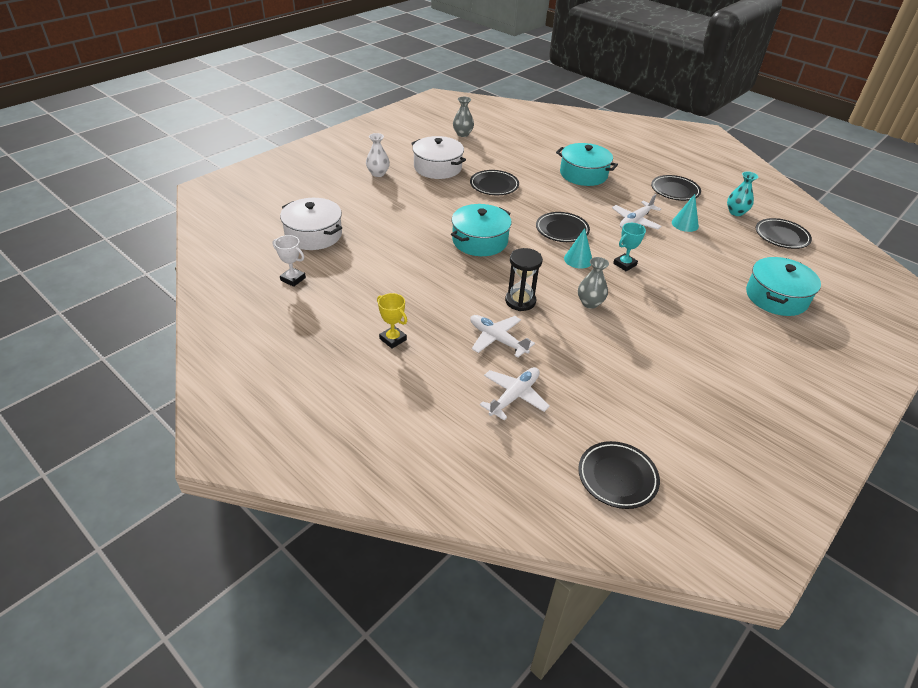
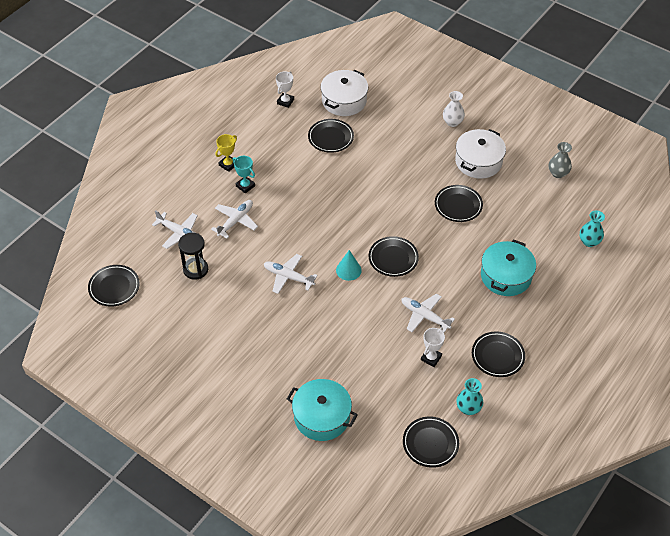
camera: 85 degrees right, 10 degrees up
(372, 250) = (330, 138): none -> black plate
(480, 241) = (361, 202): turquoise pot -> none
(520, 301) = (283, 232): black hourglass -> black hourglass (195, 269)
(544, 133) = (589, 242): none -> turquoise vase
(590, 303) = (288, 277): grey vase -> white plane
(624, 264) = (349, 303): turquoise trophy -> turquoise trophy (245, 186)
(685, 224) = (431, 358): turquoise cone -> white trophy

